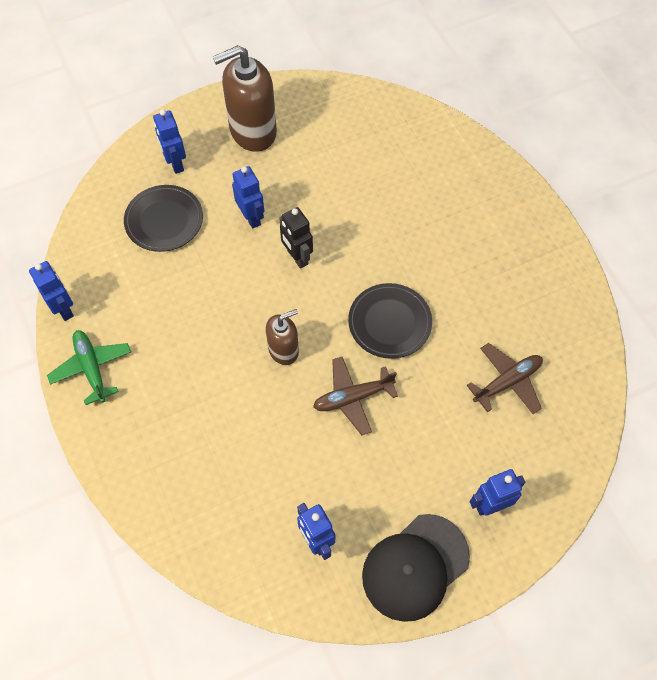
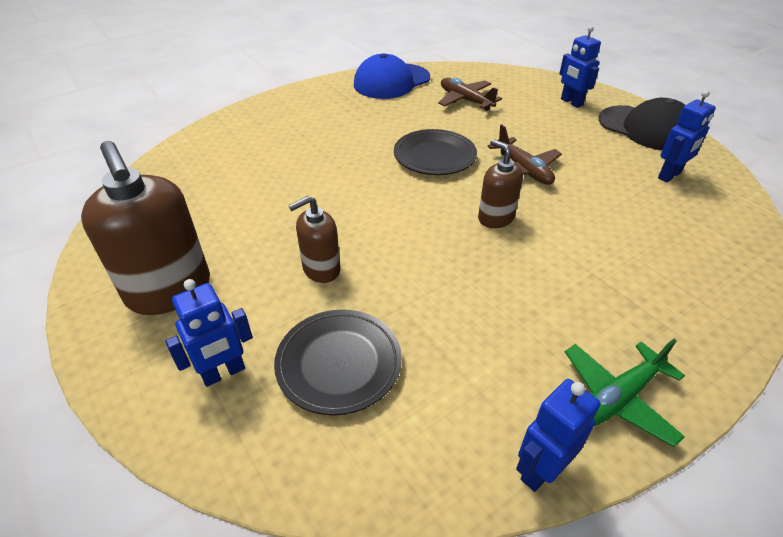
camera: 100 degrees left, 20 degrees down
(251, 217) = (321, 269): blue robot -> brown soap dispenser
(297, 257) = (374, 223): black robot -> none
(564, 311) = (391, 81): none -> blue cap

